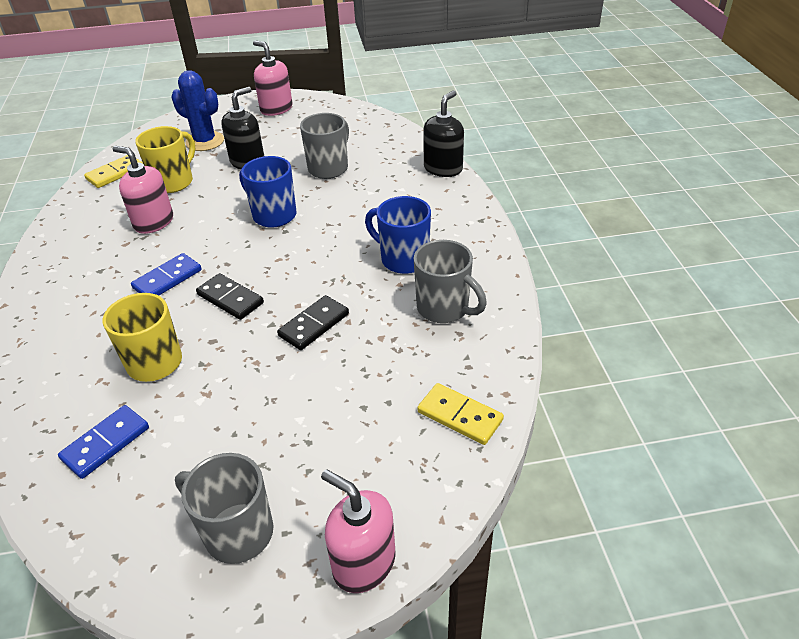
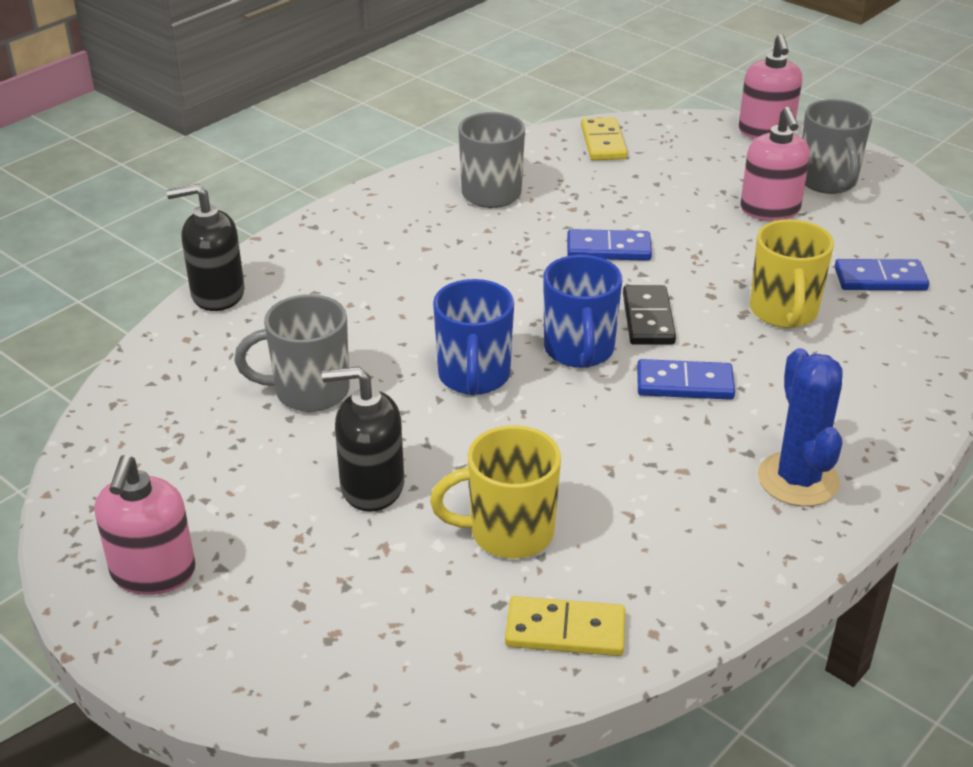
camera: 130 degrees left, 5 degrees down
(153, 222) = (615, 477): pink soap dispenser -> pink soap dispenser (770, 210)
(205, 141) = (357, 588): blue cactus -> blue cactus (798, 480)
(314, 325) = (608, 249): black domino -> blue domino
(403, 259) = (445, 244): blue mug -> blue mug (579, 351)

